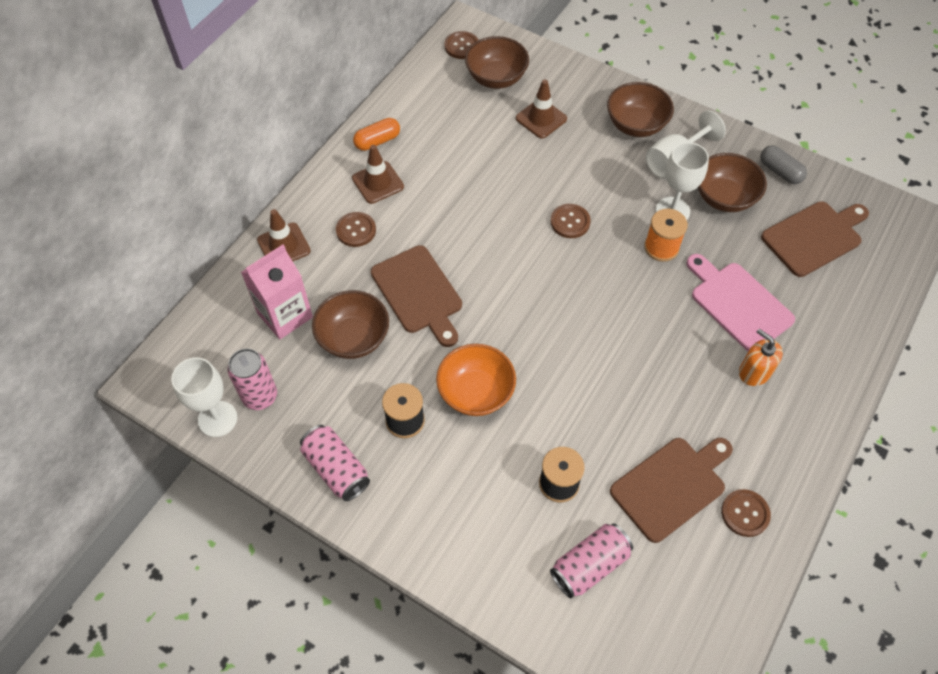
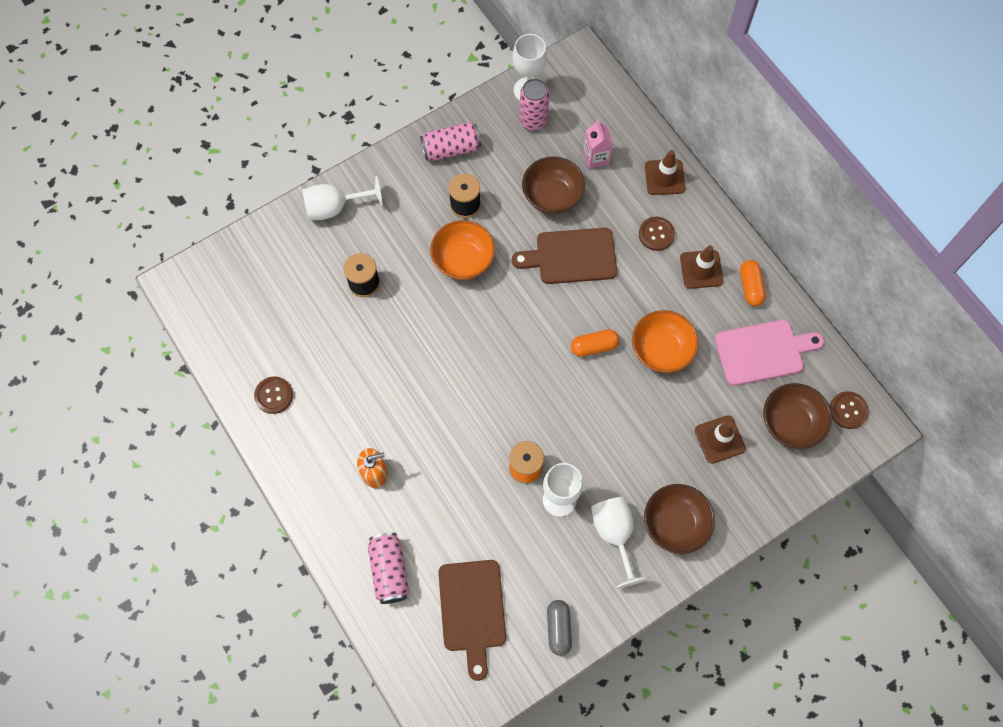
camera: 115 degrees right, 10 degrees up
(285, 315) = (596, 157): pink carton -> pink carton, size x0.63
(479, 567) = (335, 207): none -> white goblet
(480, 185) = (661, 350): none -> orange bowl
(507, 238) = (594, 346): none -> orange capsule
(570, 222) = (588, 405): brown button -> none
(589, 565) = (298, 274): pink can -> pink can (389, 570)
(671, 486) = (321, 357): brown cutting board -> none
(724, 197) = (553, 555): brown bowl -> none
(738, 303) = (440, 498): pink cutting board -> pink cutting board (763, 352)
(780, 171) = (558, 628): grey capsule -> grey capsule turned 75 degrees counterclockwise

